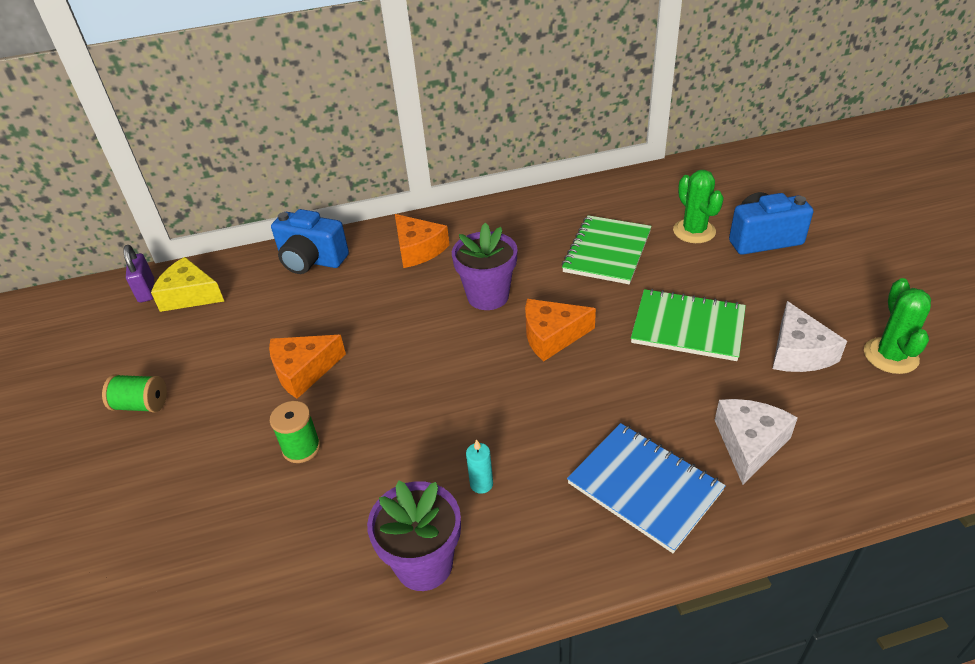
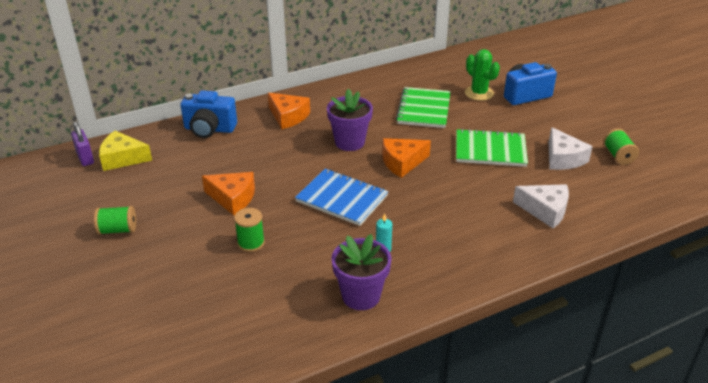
camera: 15 degrees left, 5 degrees down
(303, 371) = (233, 198): orange cheese -> orange cheese turned 120 degrees counterclockwise
(644, 487) = (487, 240): blue notebook -> blue notebook (342, 198)
(749, 443) = (545, 210): white cheese -> white cheese turned 105 degrees clockwise
(890, 356) = (618, 156): green cactus -> green spool

